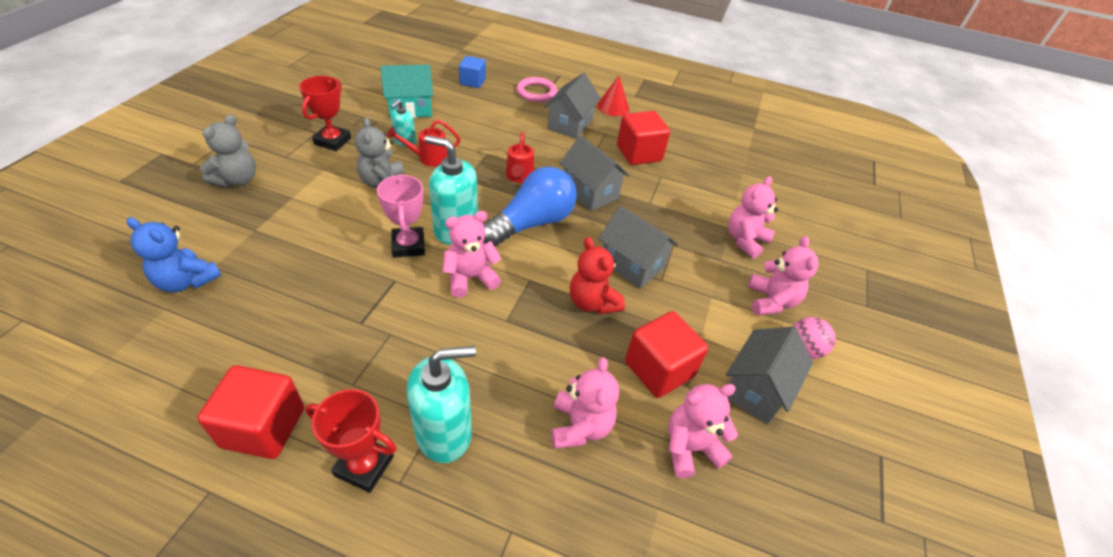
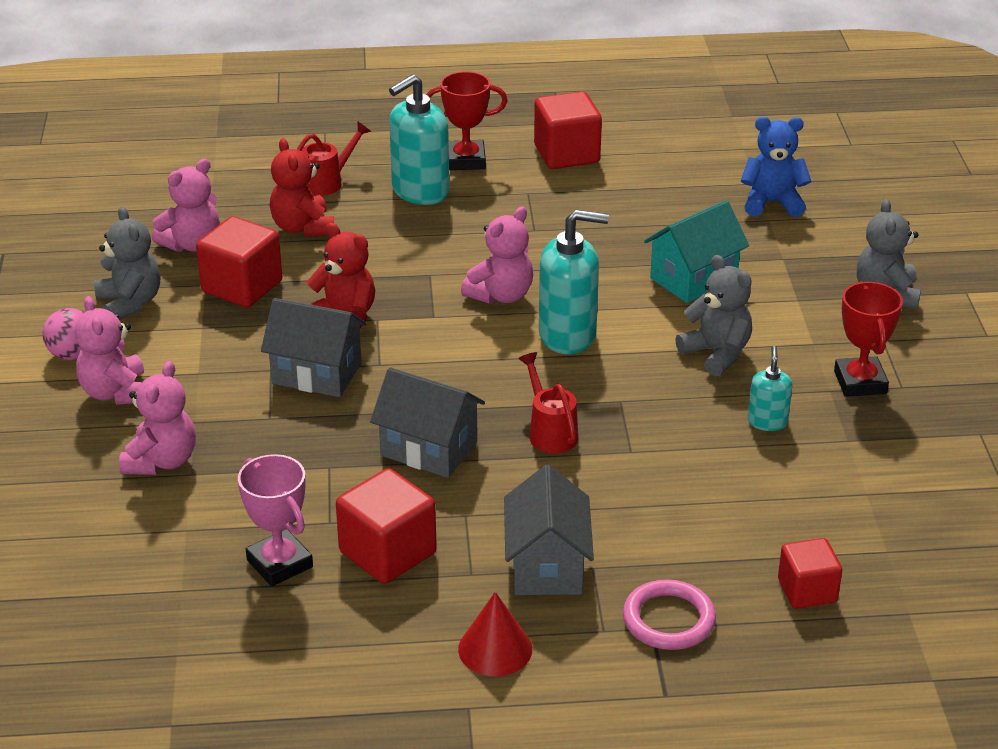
camera: 160 degrees right, 10 degrees down
(408, 245) = (602, 300): pink trophy -> pink trophy (280, 563)
(410, 108) = (834, 482): turquoise house -> turquoise house (693, 279)
(428, 158) = (704, 410): red watering can -> red watering can (327, 182)
(472, 82) = (807, 591): blue cube -> red cube
(532, 223) = (479, 376): blue light bulb -> none
(580, 426) = (303, 228): pink teddy bear -> red teddy bear
(756, 389) = (130, 303): grey house -> grey teddy bear

